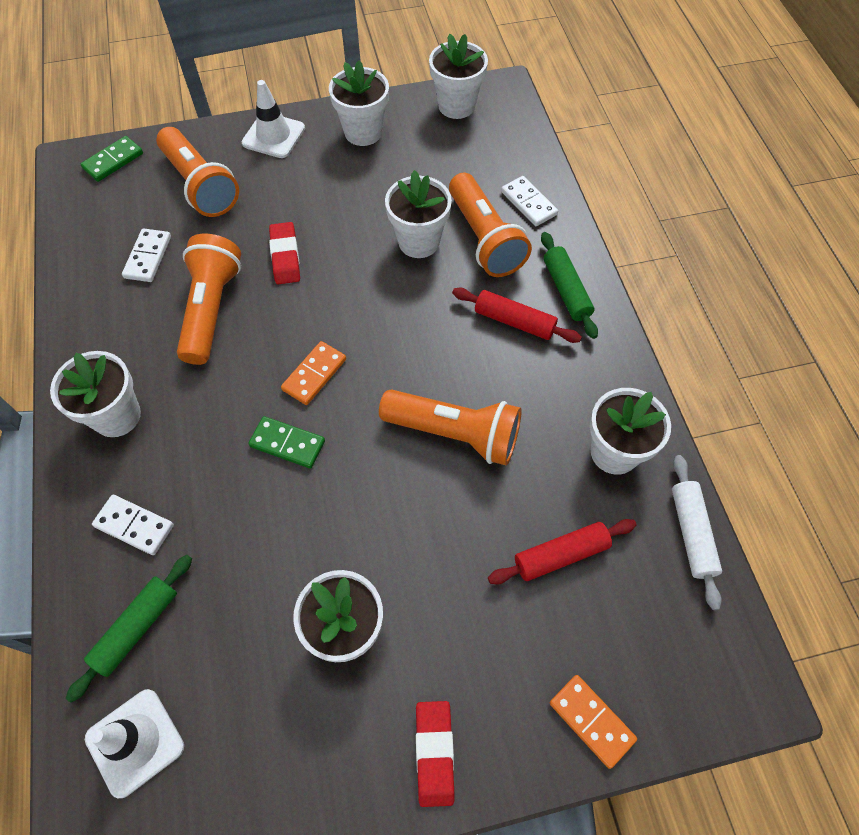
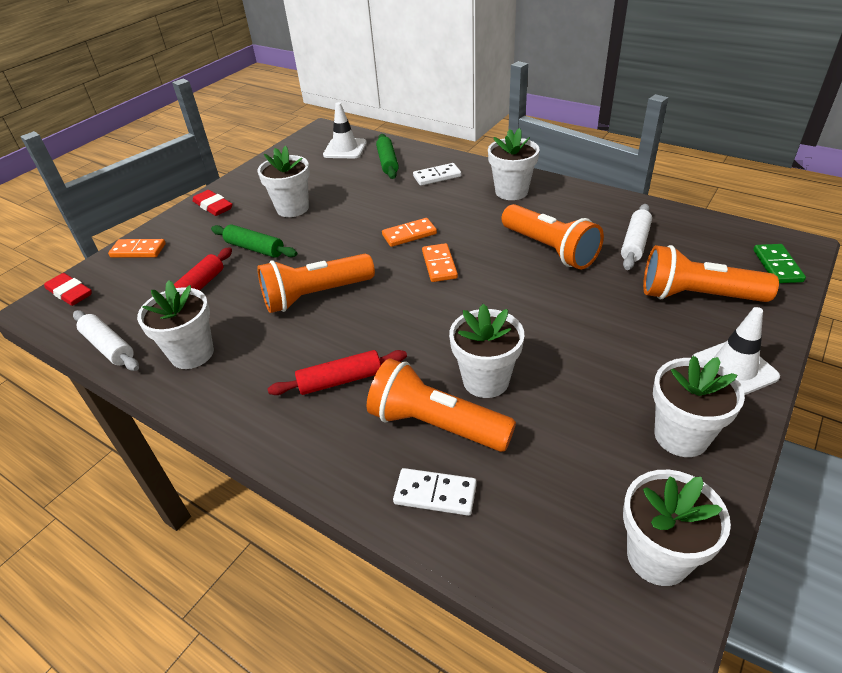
camera: 140 degrees right, 20 degrees down
(148, 257) = (635, 243): white domino -> white rolling pin
(285, 256) = (560, 301): red eraser -> red eraser (70, 293)
(287, 443) = (409, 234): green domino -> orange domino
(566, 290) = (318, 435): green rolling pin -> green rolling pin (255, 248)

